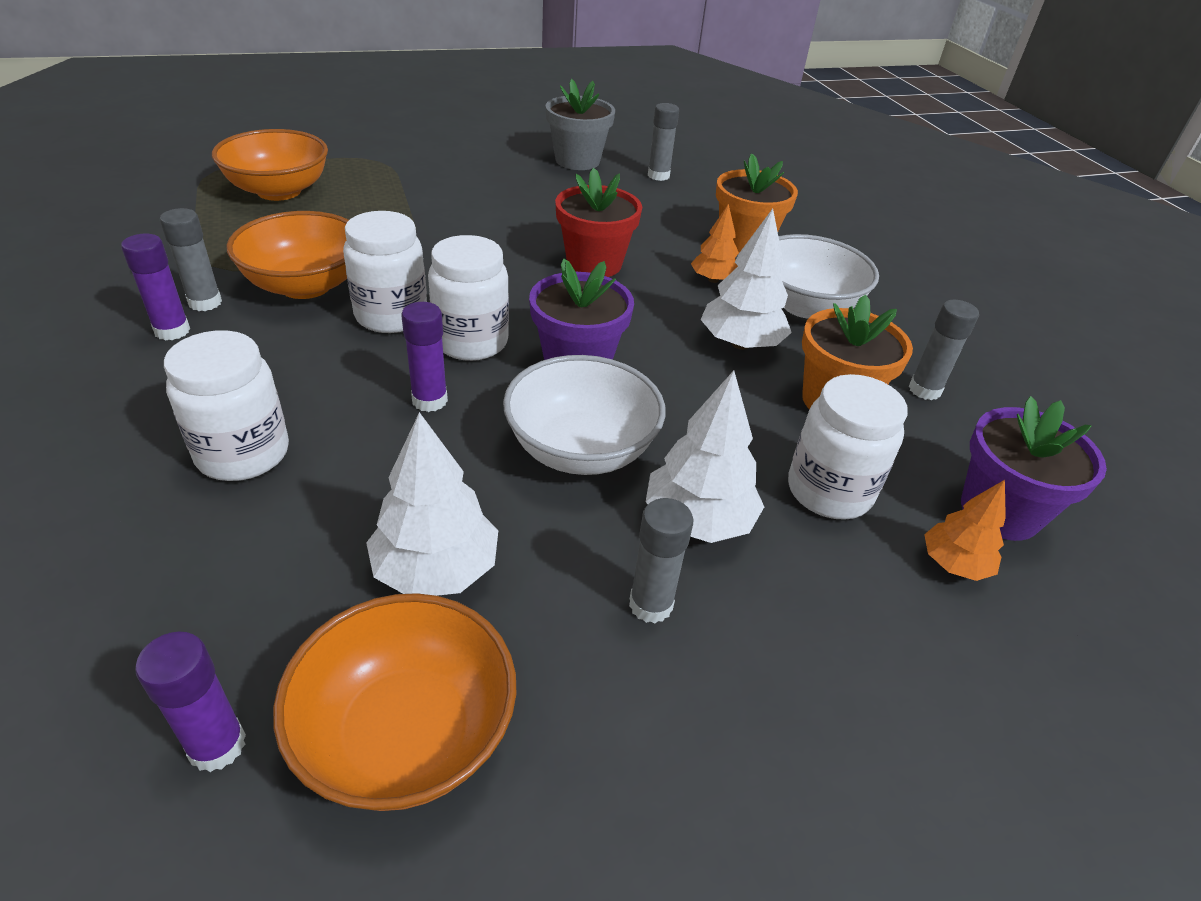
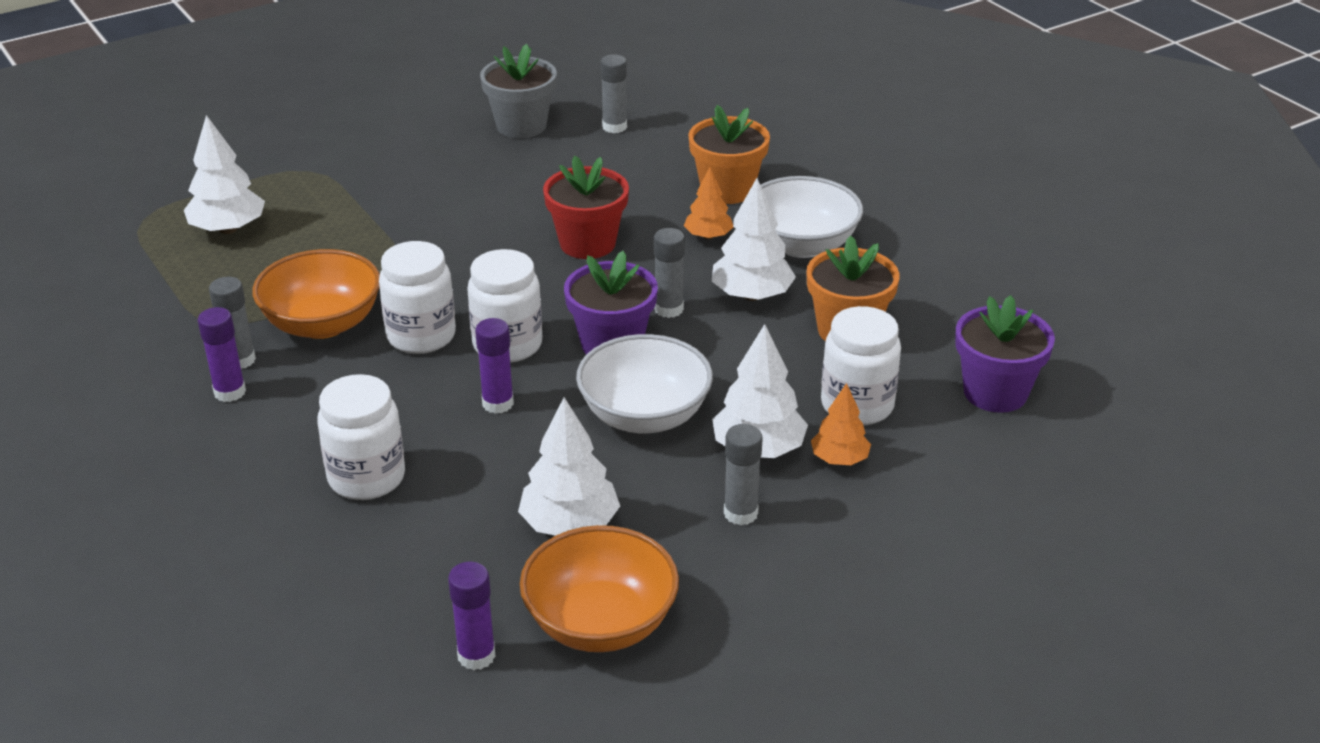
camera: 10 degrees left, 5 degrees down
(279, 191) = (228, 229): orange bowl -> white tree
(924, 390) = (923, 304): grey glue stick -> grey glue stick (669, 309)
(954, 564) = (963, 438): orange tree -> orange tree (839, 459)

